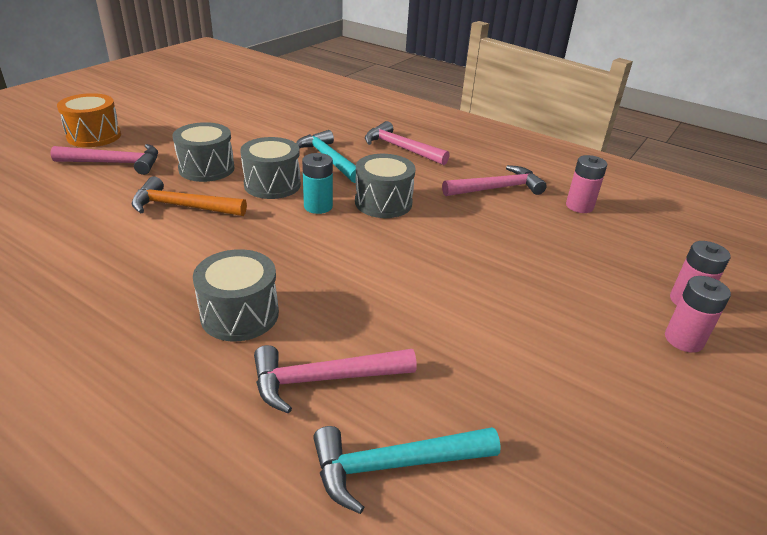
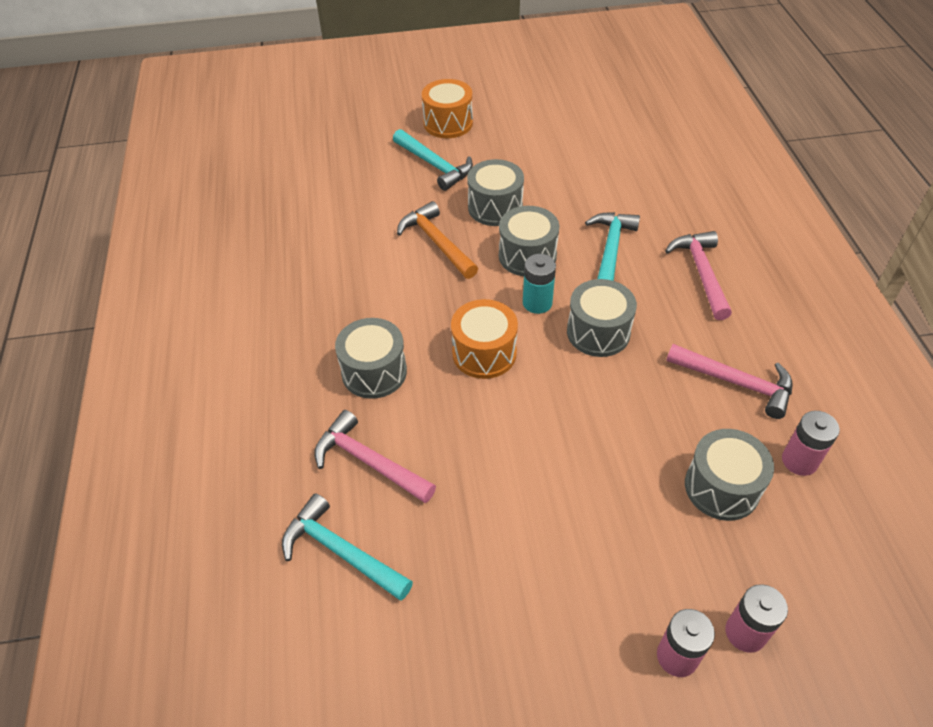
camera: 50 degrees right, 15 degrees up
(115, 163) = (435, 165): pink hammer -> turquoise hammer
(320, 253) = (484, 353): none -> orange drum
(567, 240) = (721, 487): none -> grey drum

